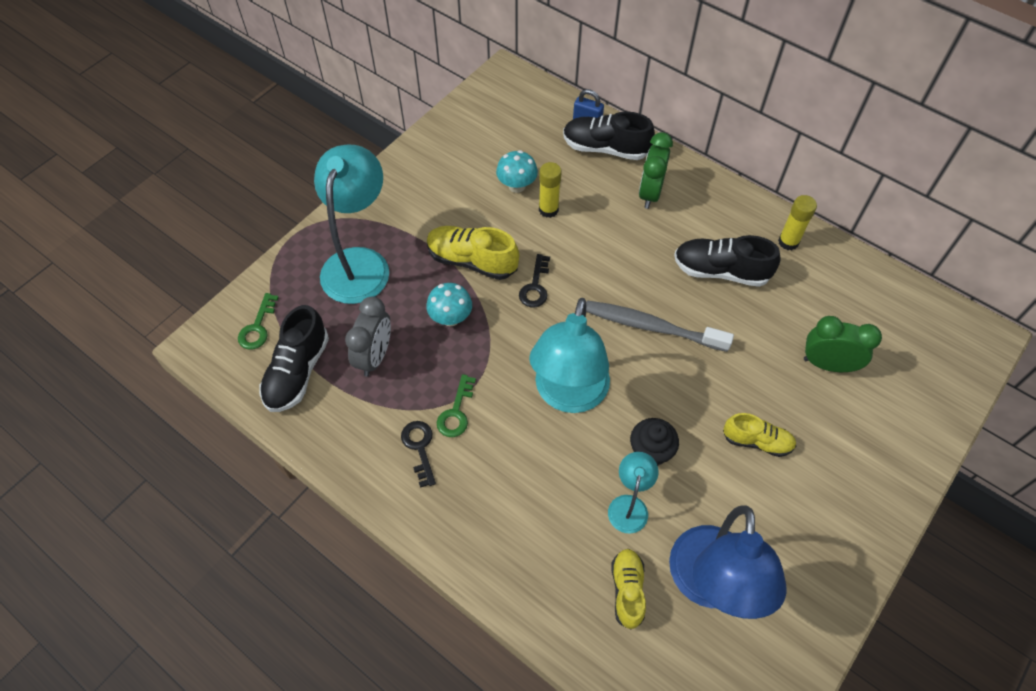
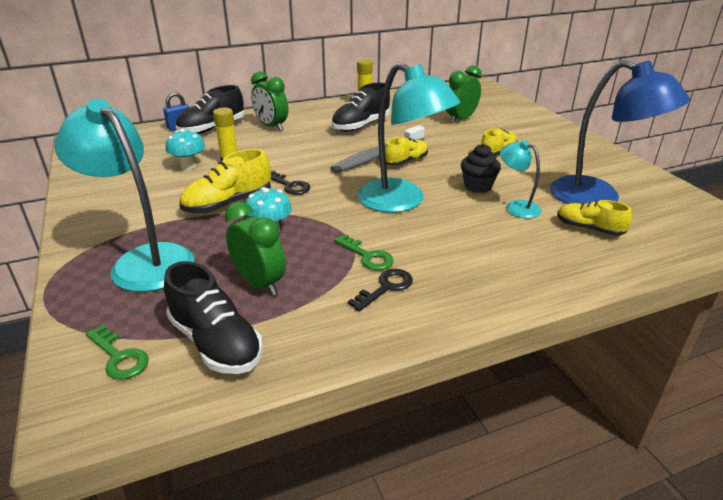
camera: 60 degrees left, 25 degrees down
(375, 356) = (259, 283): grey clock -> green clock
(419, 448) = (386, 287): black key -> black key turned 120 degrees clockwise
(660, 359) = (406, 161): none -> yellow shoe

